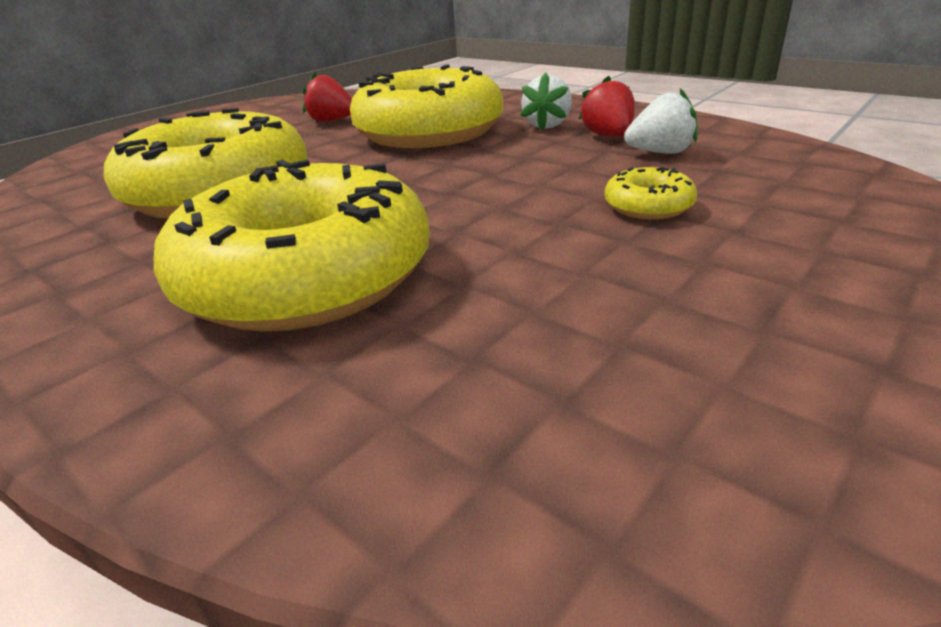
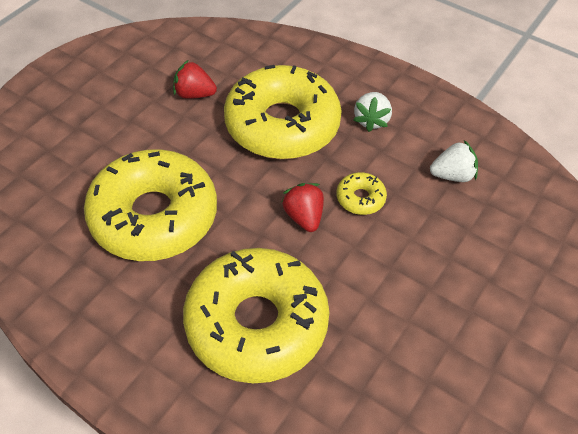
camera: 10 degrees left, 20 degrees up
(608, 136) = (417, 145): red strawberry -> red strawberry (304, 217)
(648, 206) = (443, 250): yellow donut -> yellow donut (360, 198)

